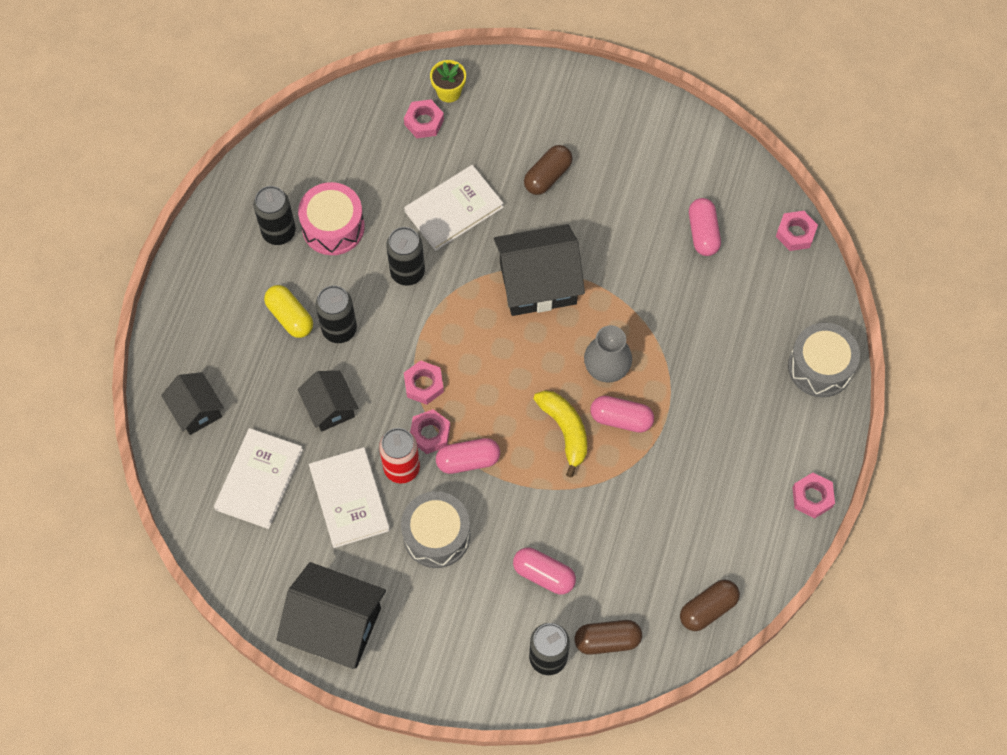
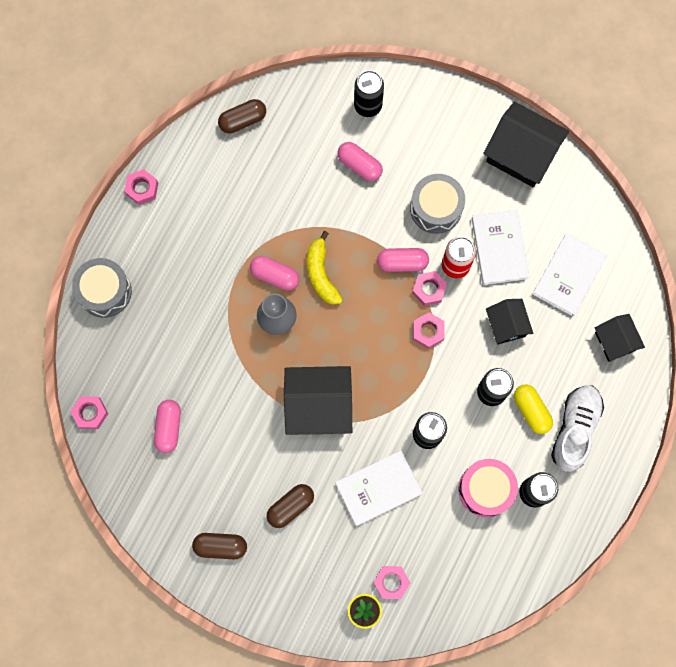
camera: 170 degrees left, 10 degrees up
(237, 305) = (575, 429): none -> white shoe
(607, 640) = (322, 110): brown capsule -> brown capsule (220, 546)

